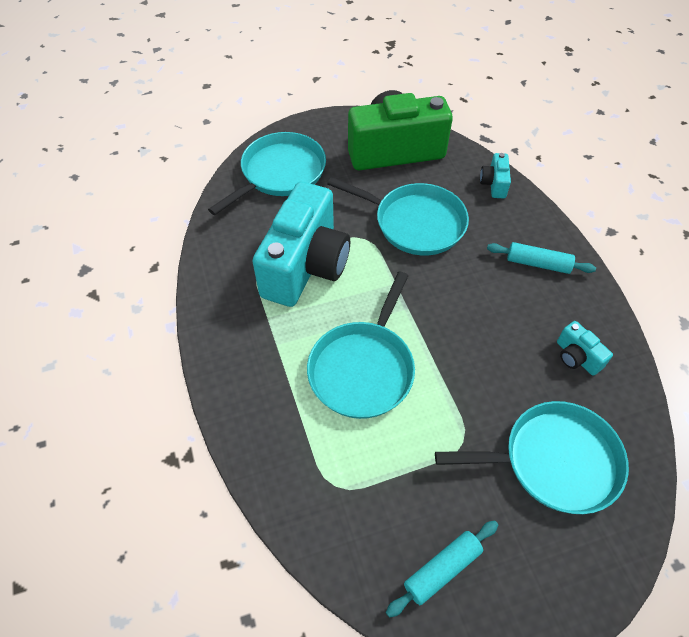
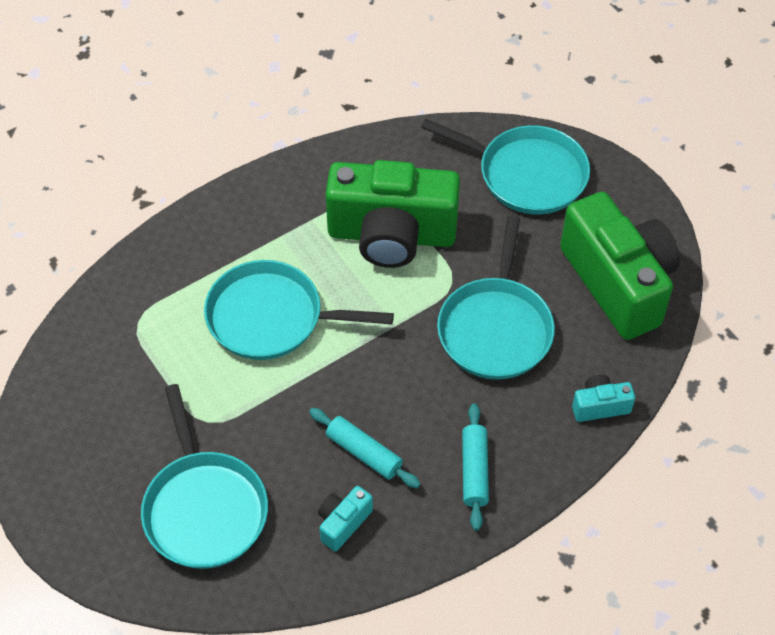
camera: 75 degrees right, 0 degrees up
(305, 266) = (391, 235): turquoise camera -> green camera
(442, 569) = (74, 422): turquoise rolling pin -> turquoise rolling pin (364, 453)

